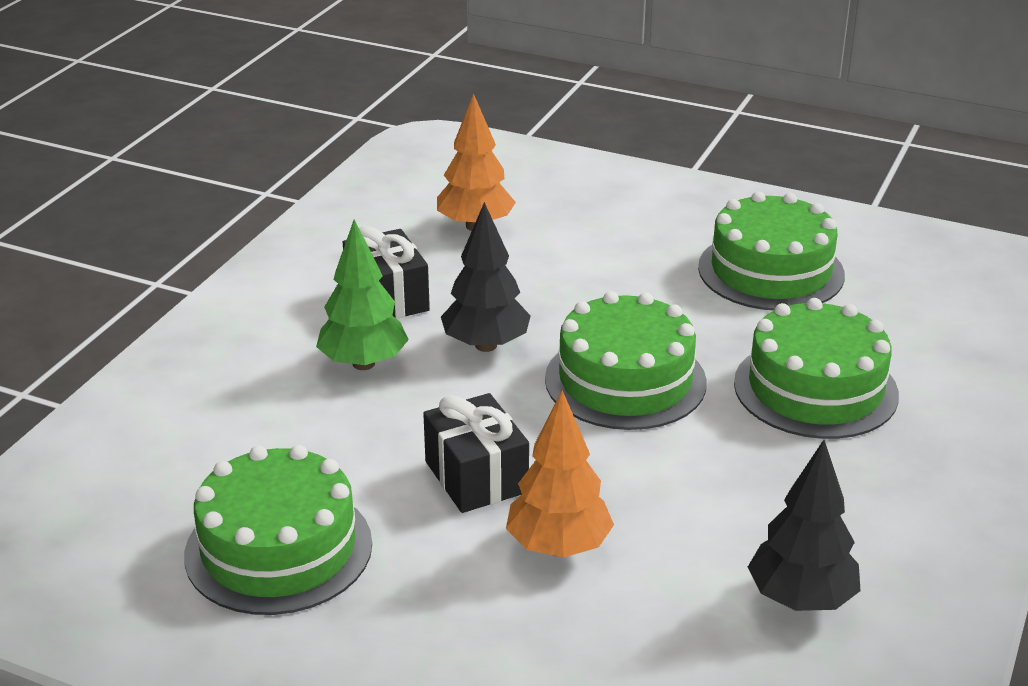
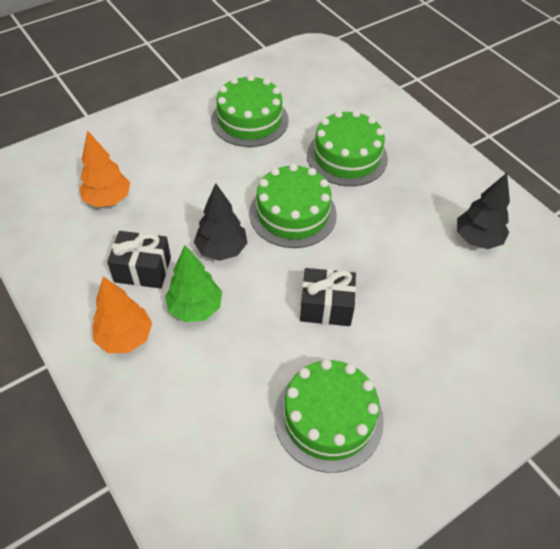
camera: 60 degrees left, 20 degrees up
(558, 547) = (397, 301): orange tree -> orange tree (125, 337)

